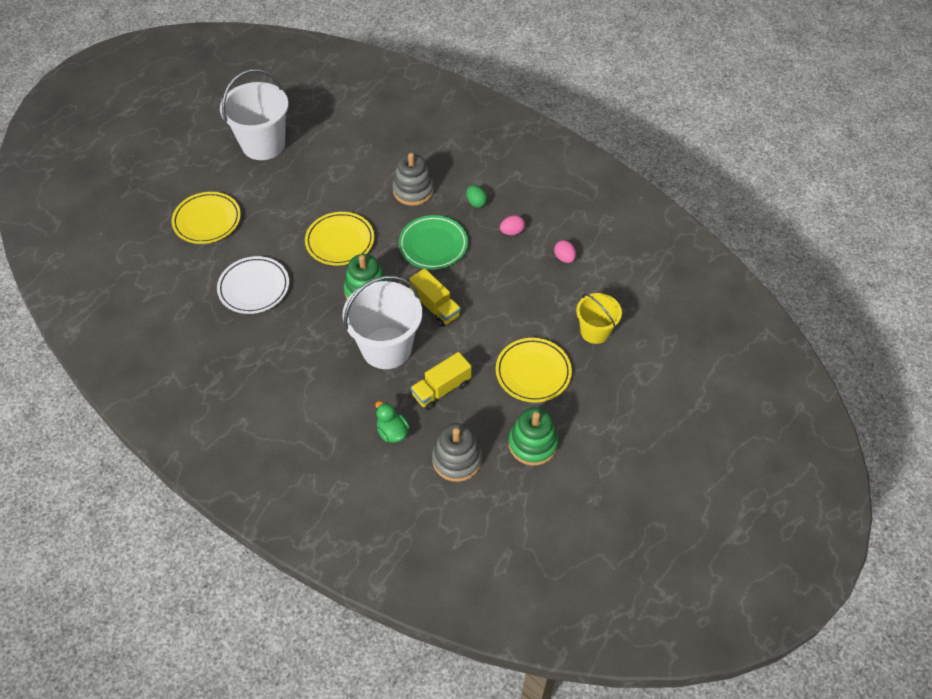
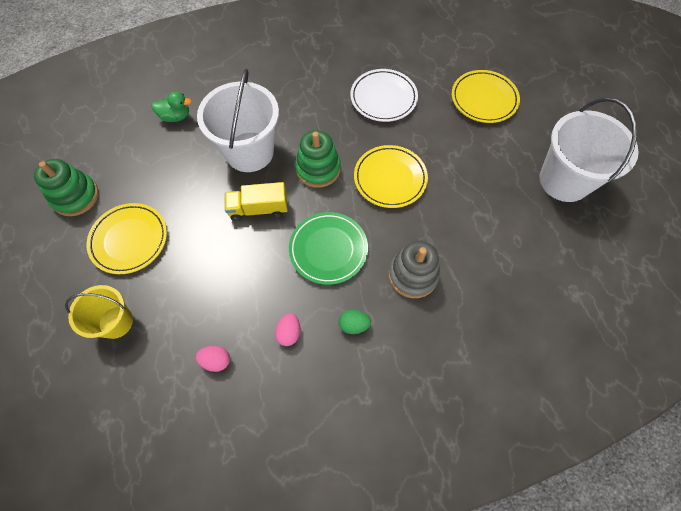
camera: 125 degrees right, 10 degrees up
(441, 389) = (179, 166): yellow truck -> none
(457, 459) = (116, 141): grey stacking toy -> none

